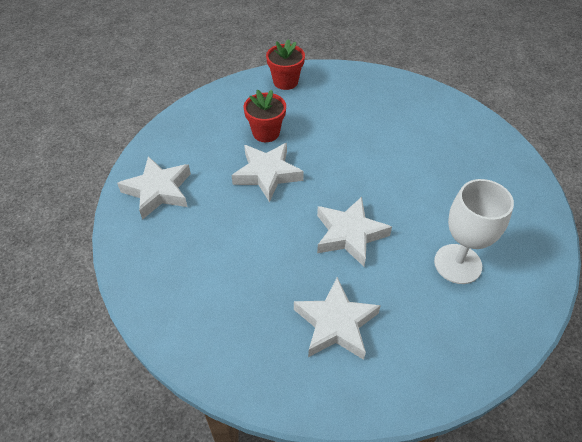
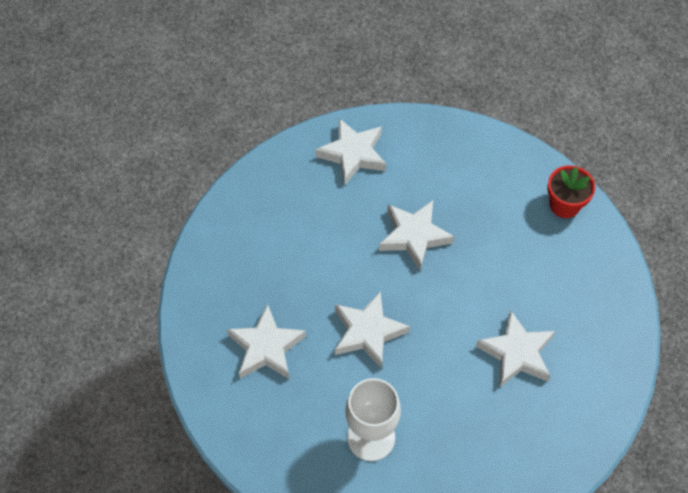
camera: 70 degrees right, 10 degrees up
(266, 133) = (472, 214): red flower pot -> none
(403, 145) = (516, 353): none -> white star

